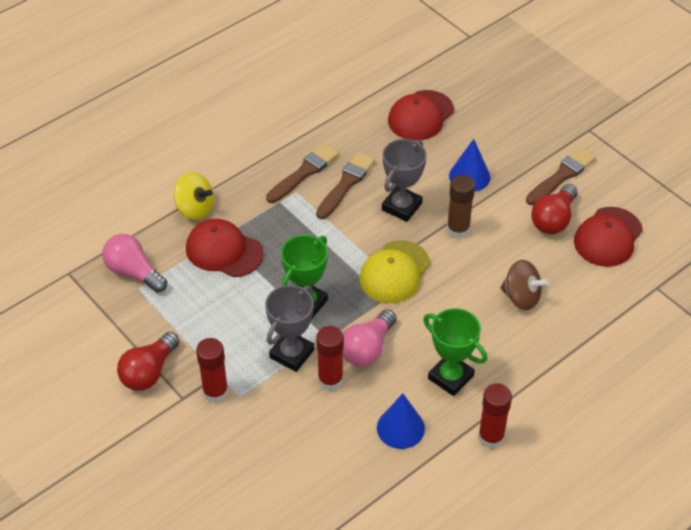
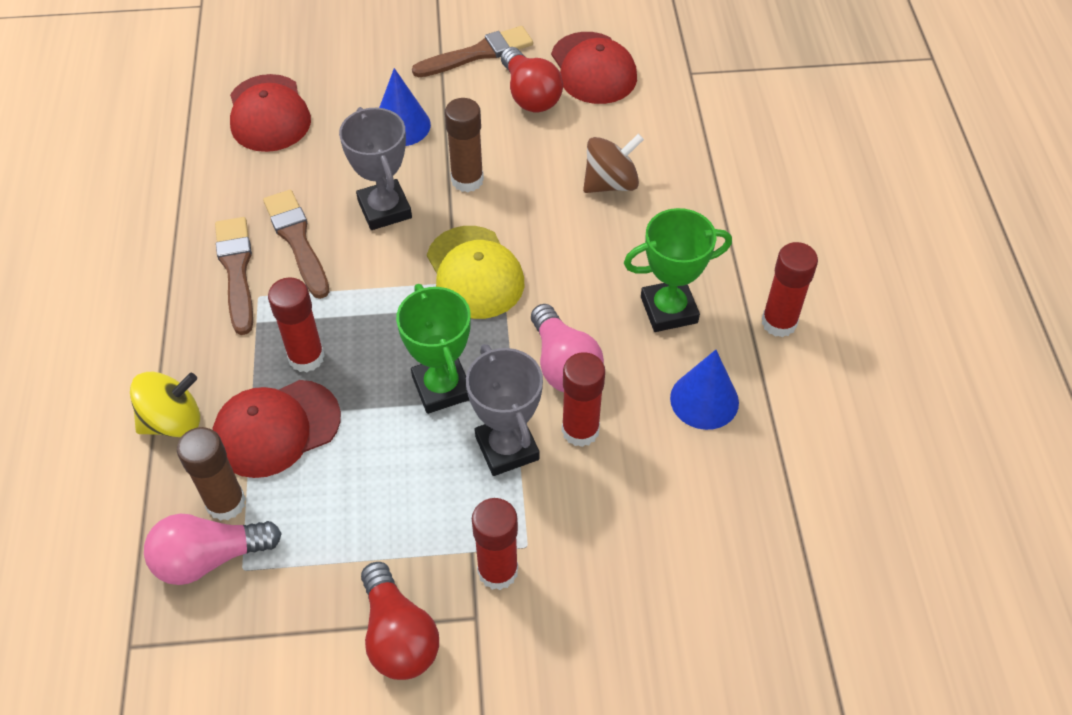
camera: 55 degrees left, 5 degrees up
(167, 259) = (226, 503): none -> brown glue stick
(276, 235) = (306, 357): none -> red glue stick
(561, 176) = (478, 53): brown brush -> brown brush turned 75 degrees clockwise

